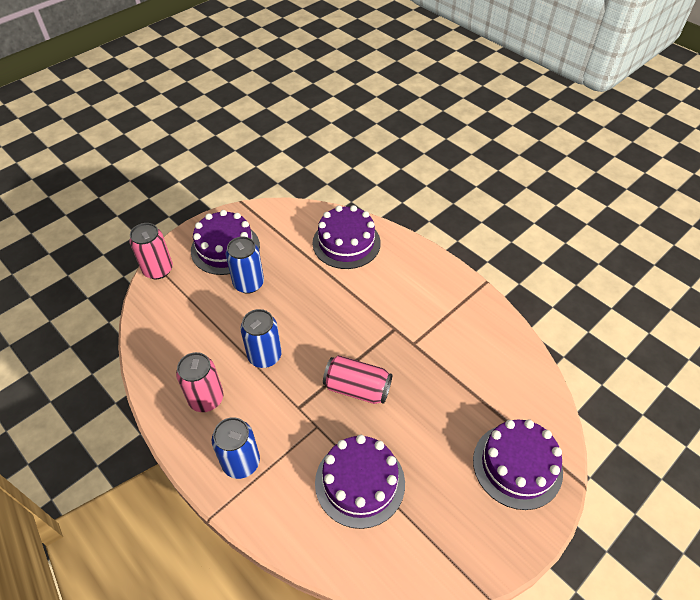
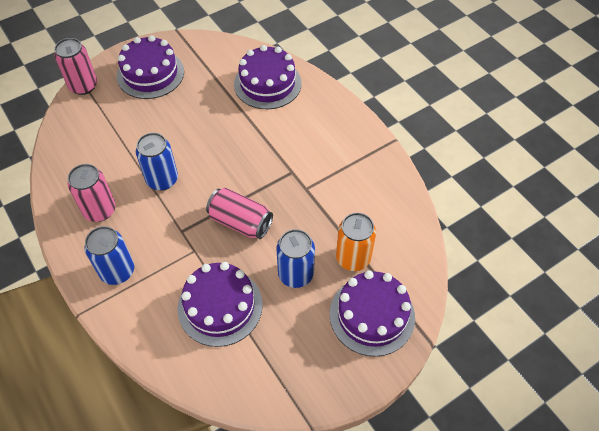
camera: 10 degrees right, 5 degrees up
(248, 283) = (164, 110): blue can -> blue can (295, 274)
(481, 408) = (353, 258): none -> orange can

